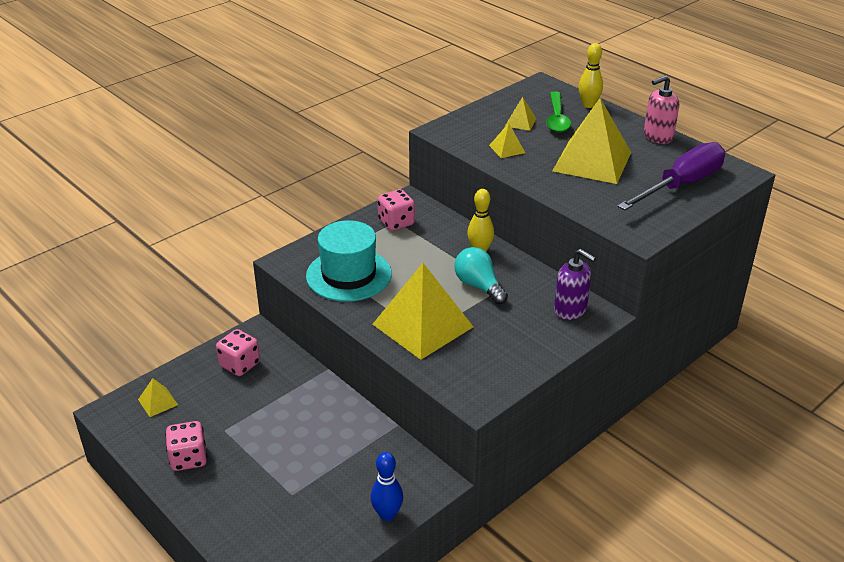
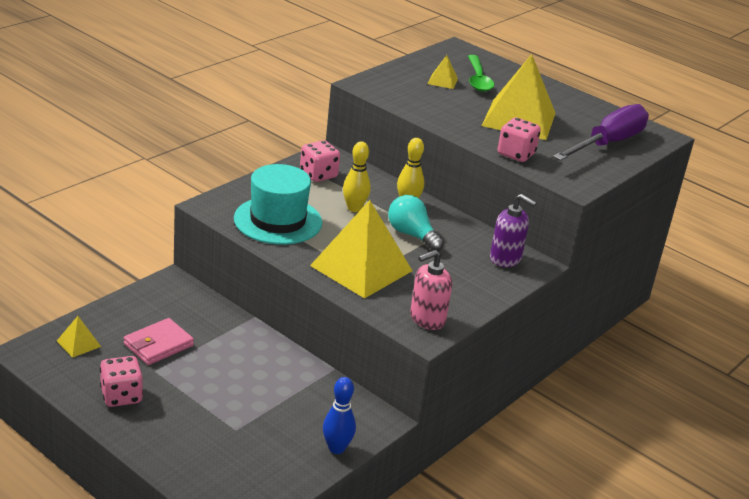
camera: 10 degrees left, 5 degrees down
(232, 402) = (158, 345): none -> pink wallet
(240, 364) = (161, 310): pink dice -> pink dice (516, 154)
(507, 149) = (433, 104): yellow pyramid -> none
(588, 105) = (507, 69): yellow bowling pin -> yellow bowling pin (354, 208)
(657, 137) = (579, 100): pink soap dispenser -> pink soap dispenser (427, 319)

